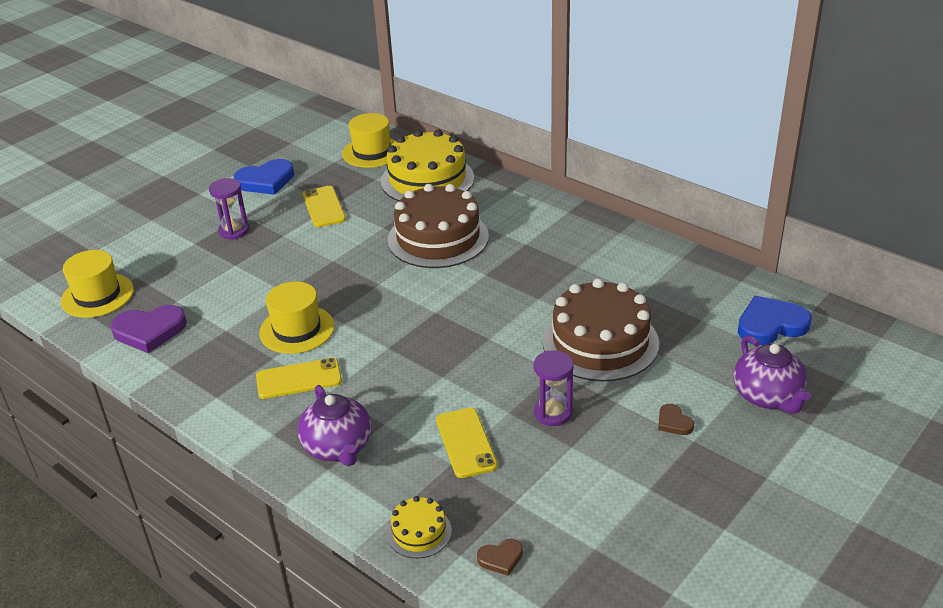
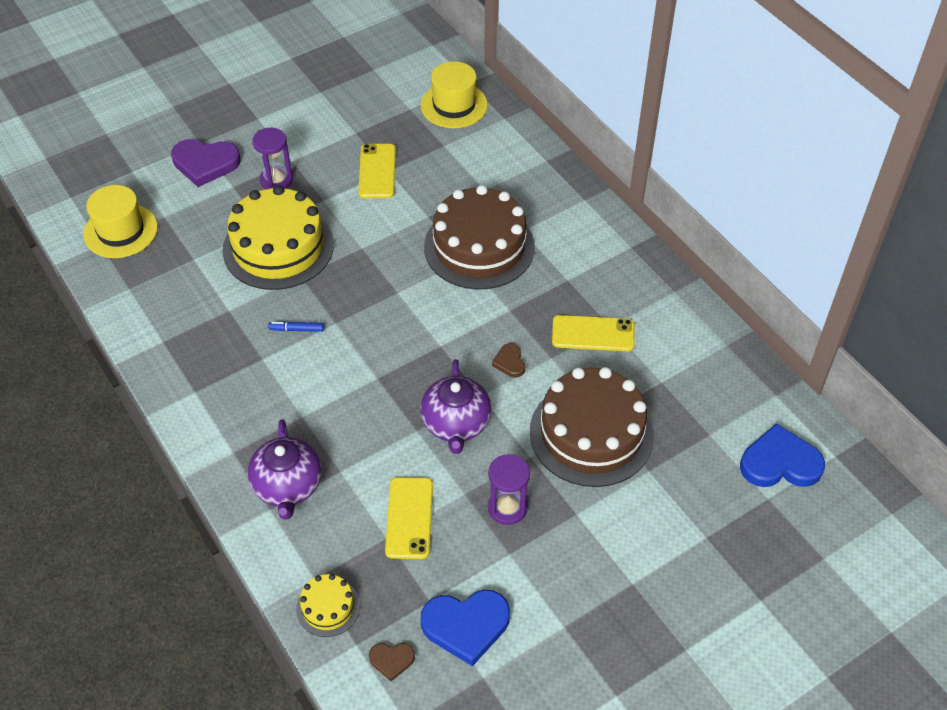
camera: 15 degrees right, 15 degrees up
(149, 331) = (156, 291): purple heart -> purple heart (205, 163)
(266, 181) = (330, 118): blue heart -> blue heart (466, 626)
(297, 329) = (296, 329): yellow hat -> blue marker
(299, 379) = (278, 392): yellow phone -> yellow phone (593, 334)
(427, 179) = (498, 161): yellow cake -> yellow cake (278, 247)
(674, 422) = (622, 555): brown heart -> brown heart (509, 362)
(768, 396) = (733, 553): purple teapot -> purple teapot (456, 424)

